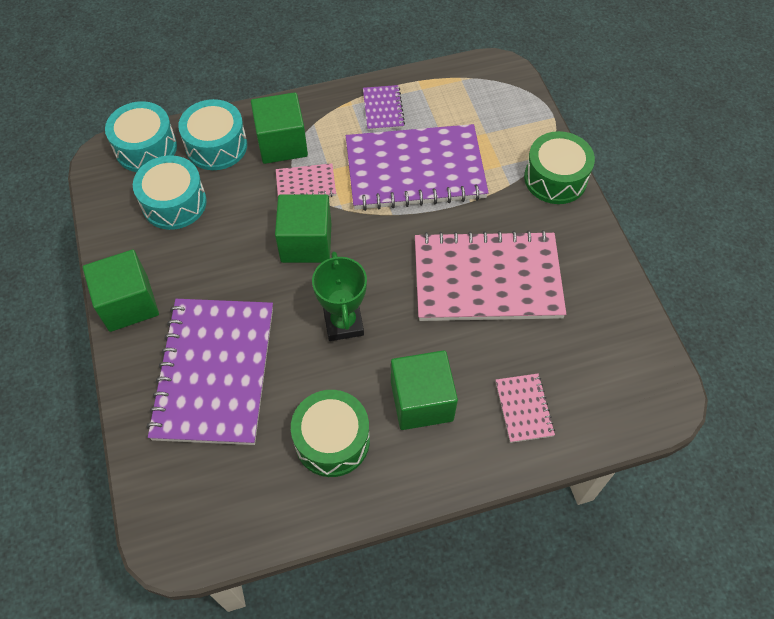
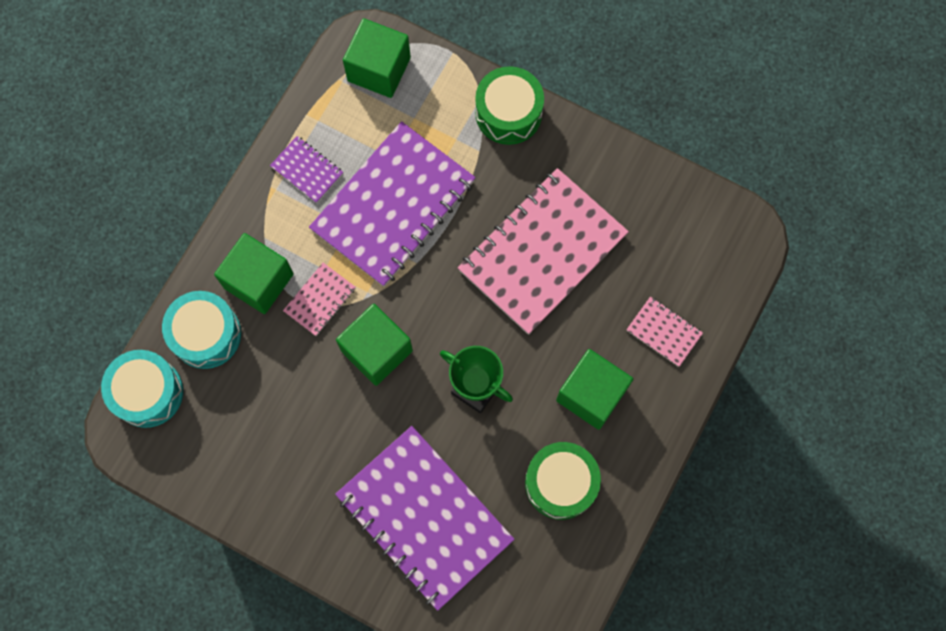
camera: 45 degrees left, 15 degrees up
(128, 303) = (297, 532): green cube -> green cube (379, 69)
(174, 203) = (232, 417): turquoise drum -> none

